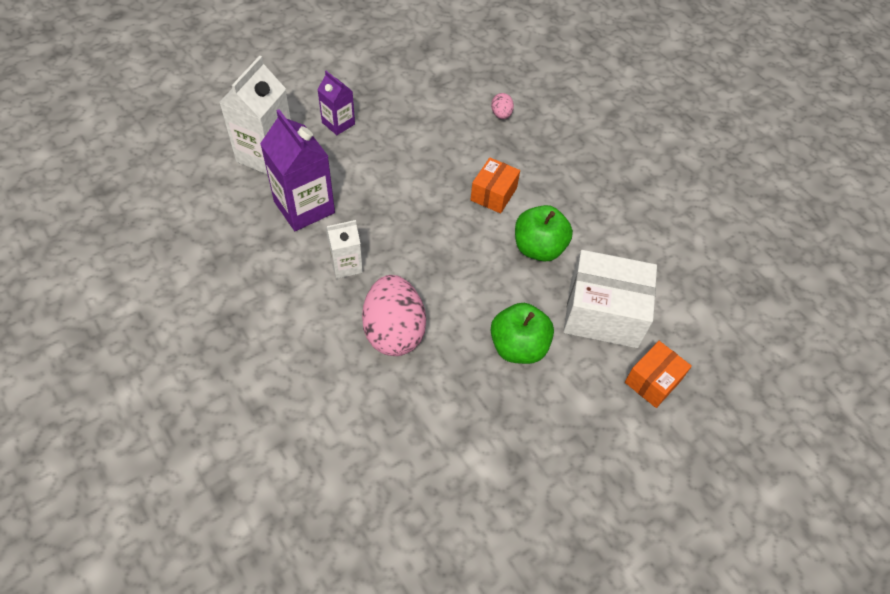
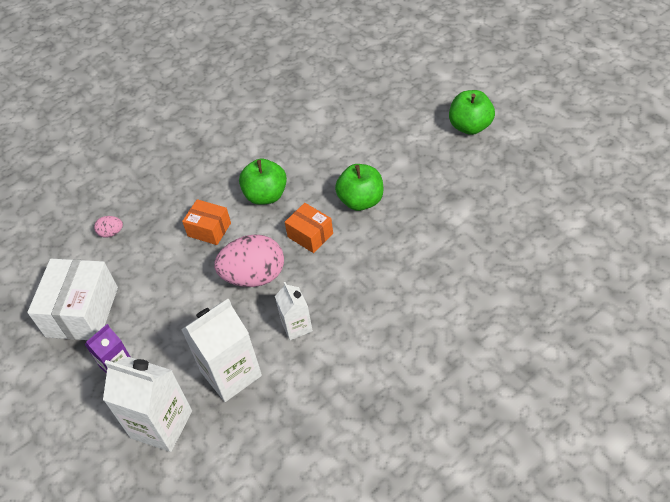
camera: 85 degrees left, 5 degrees down
(304, 207) = (231, 373): purple carton -> white carton
(394, 331) = (360, 280): pink egg -> pink egg (254, 276)
(603, 313) = (323, 154): white box -> white box (82, 312)
(652, 511) = (470, 126): none -> green apple
(653, 381) = (376, 127): orange box -> orange box (310, 235)

